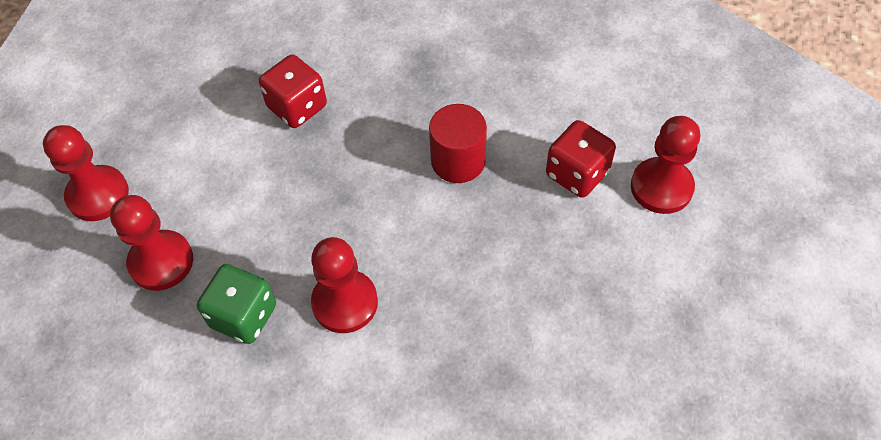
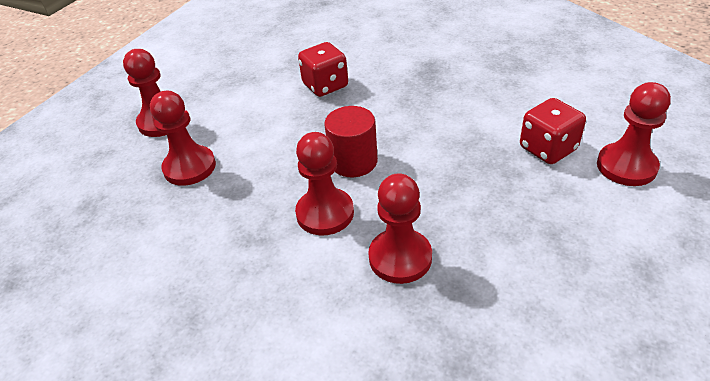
camera: 15 degrees right, 15 degrees down
(244, 316) = (239, 211): green dice -> none
(440, 347) = (400, 257): none -> red pawn
(458, 161) = (444, 130): red cylinder -> red cylinder (353, 161)

